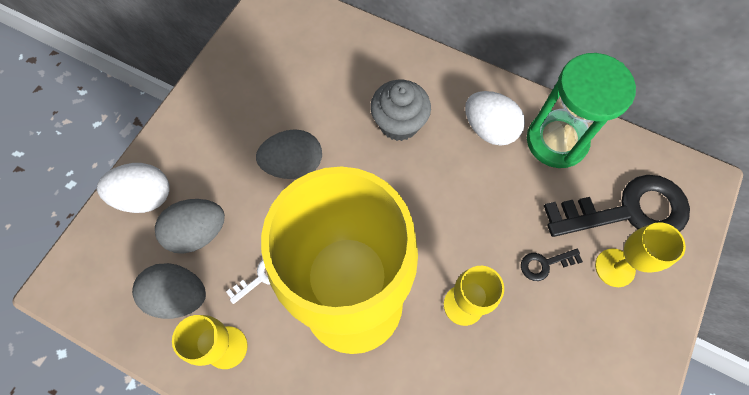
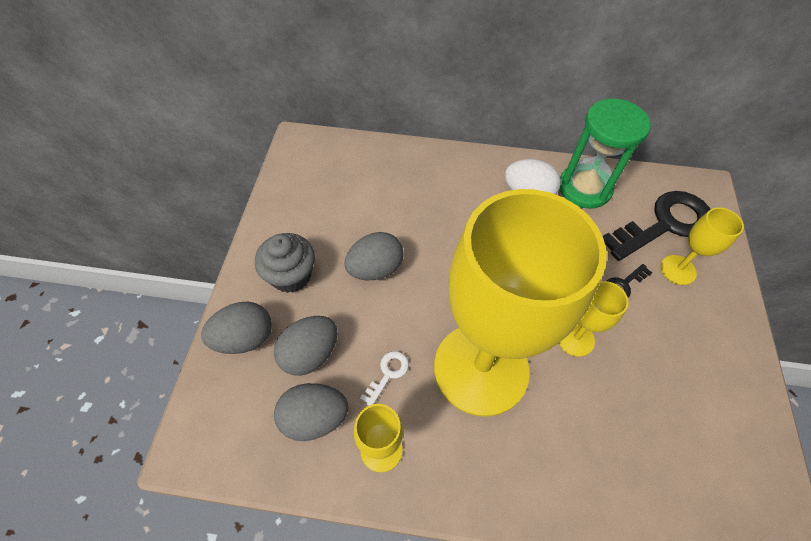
camera: 20 degrees left, 10 degrees down
(145, 197) = (245, 338): white egg -> grey egg
(399, 123) = (452, 209): grey cupcake -> grey cupcake (291, 275)

